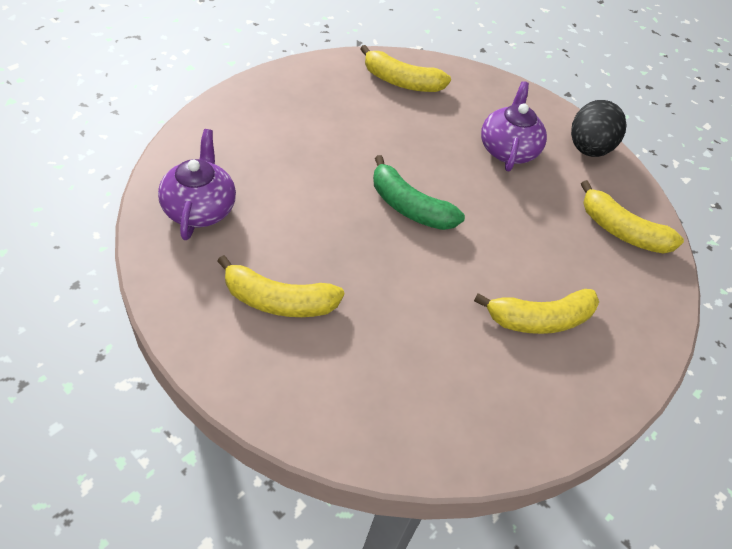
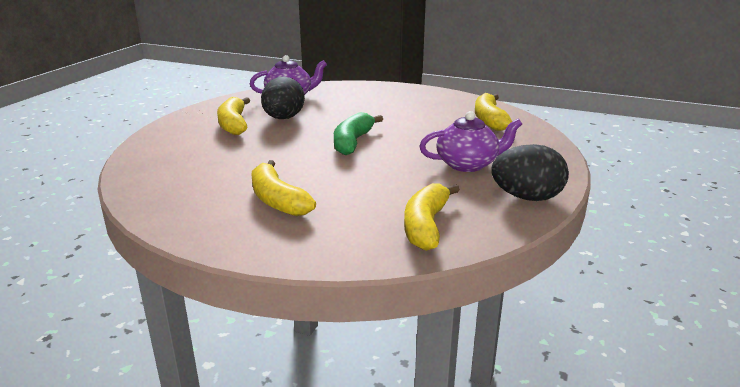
camera: 75 degrees right, 25 degrees down
(288, 242) = (283, 118): none -> black egg

